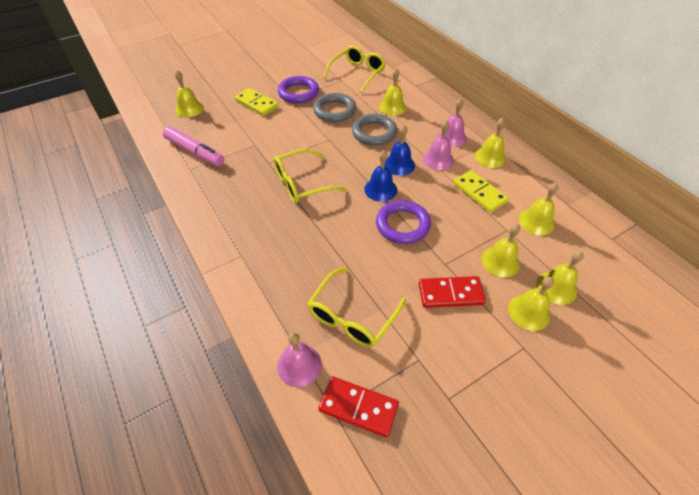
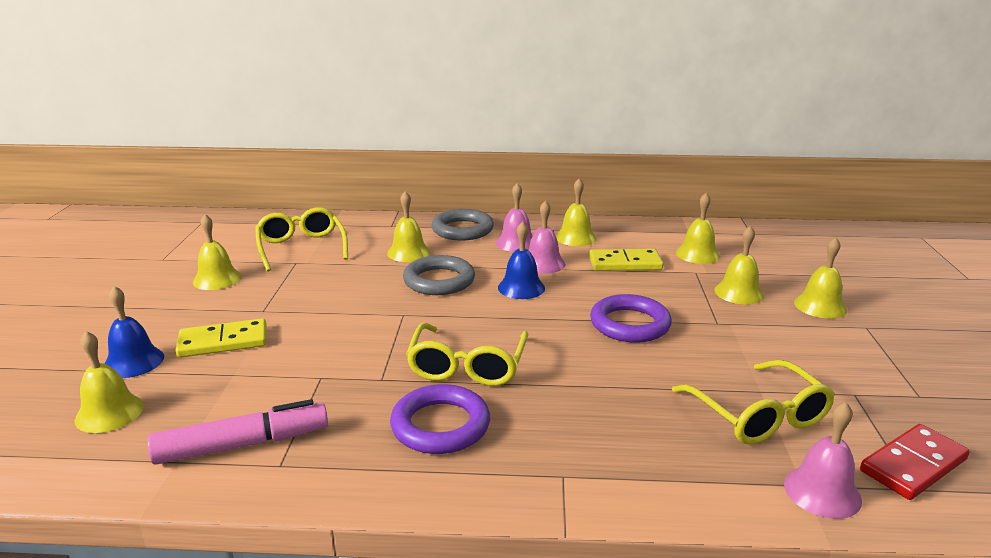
camera: 55 degrees left, 25 degrees down
(298, 93) = (262, 300): purple ring -> purple ring (440, 425)
(334, 111) = (351, 289): grey ring -> grey ring (462, 230)
(380, 189) = (551, 315): blue bell -> blue bell (133, 362)
(450, 293) = (765, 337): red domino -> none
(556, 287) = (796, 280): yellow bell -> yellow bell (217, 279)

